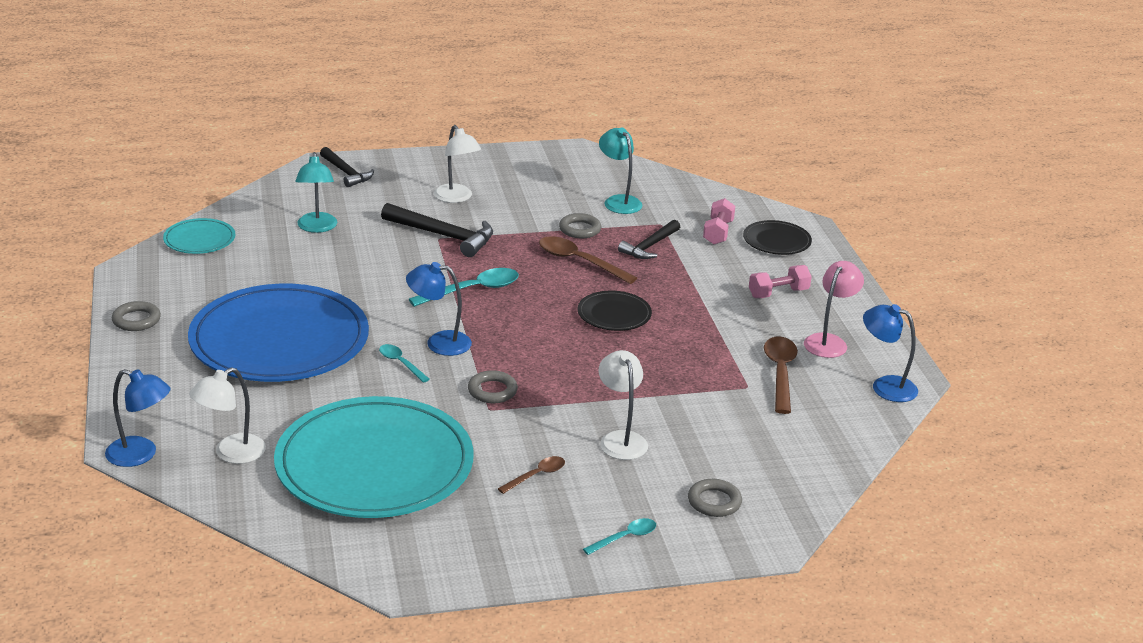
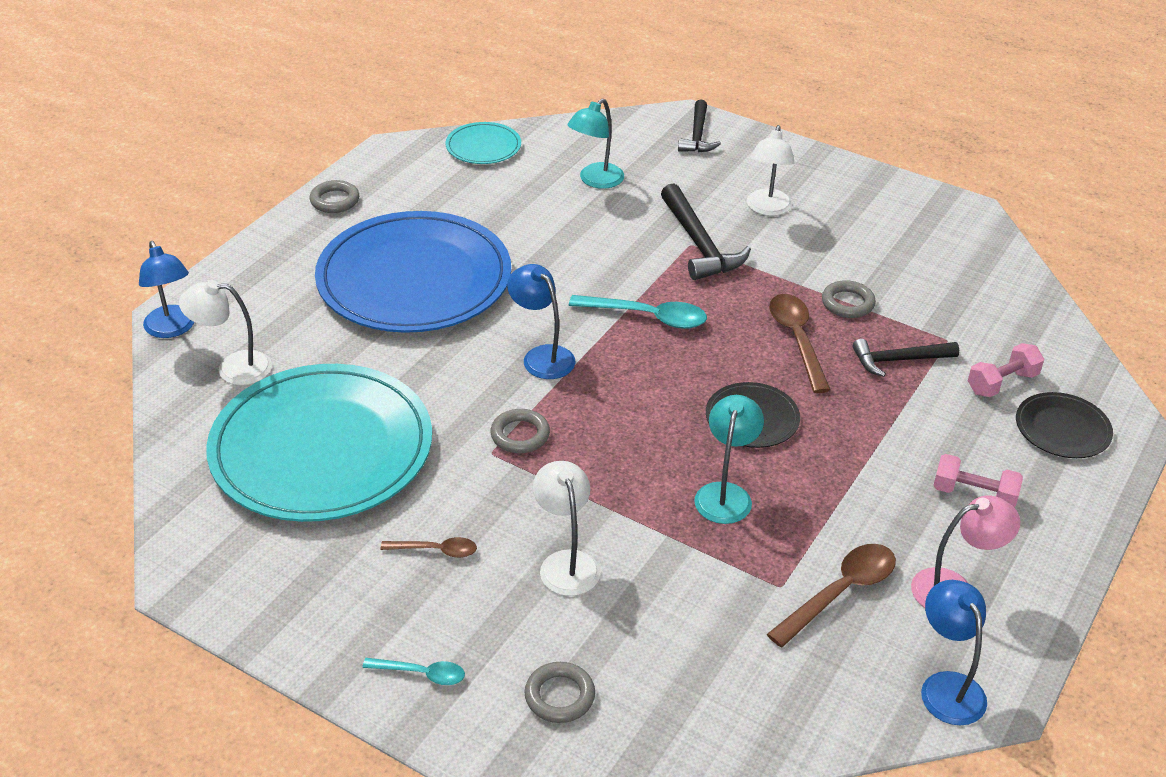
camera: 45 degrees right, 10 degrees up
(400, 363) = (480, 358): turquoise spoon -> none
(618, 201) = (935, 291): turquoise lamp -> turquoise lamp (725, 494)
(620, 439) = (566, 563): white lamp -> white lamp turned 45 degrees counterclockwise

